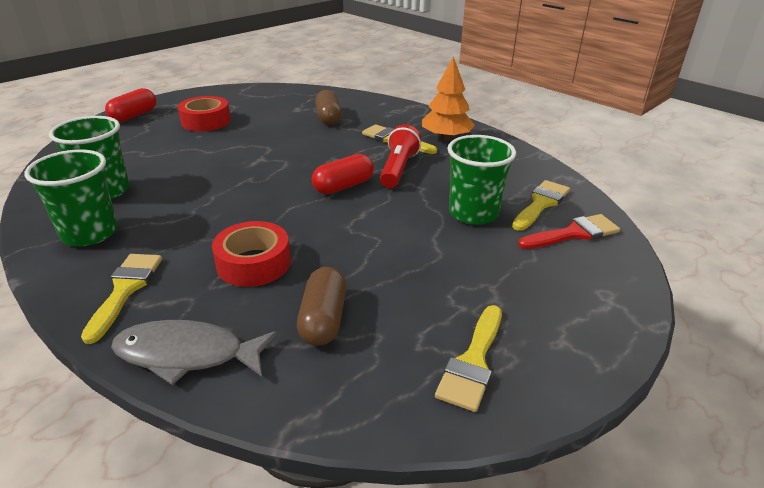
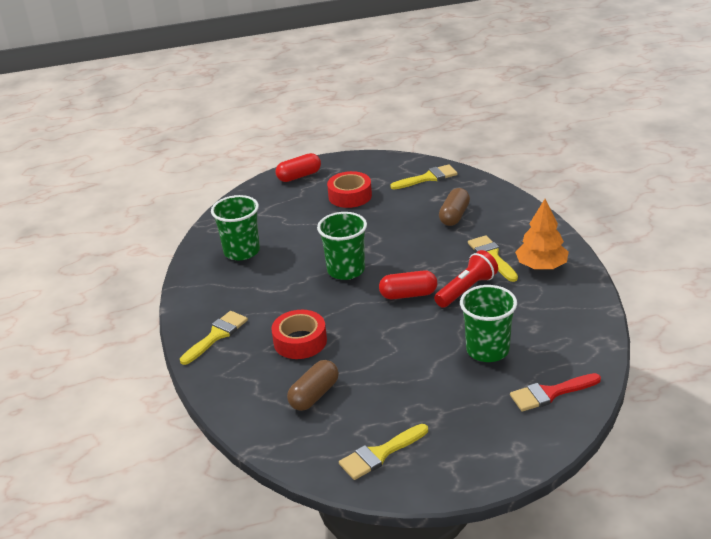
camera: 35 degrees right, 0 degrees up
(90, 233) = (216, 286): green cup -> green cup (346, 270)
(187, 354) = (227, 389): grey fish -> none
(541, 204) = (554, 359): yellow brush -> yellow brush (428, 178)
(573, 233) = (550, 393): red brush -> red brush turned 150 degrees clockwise

